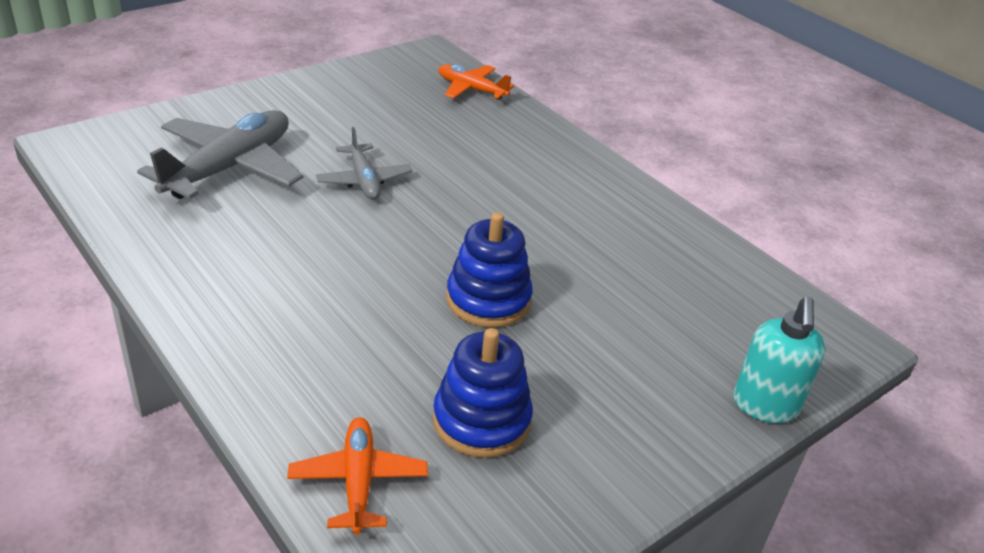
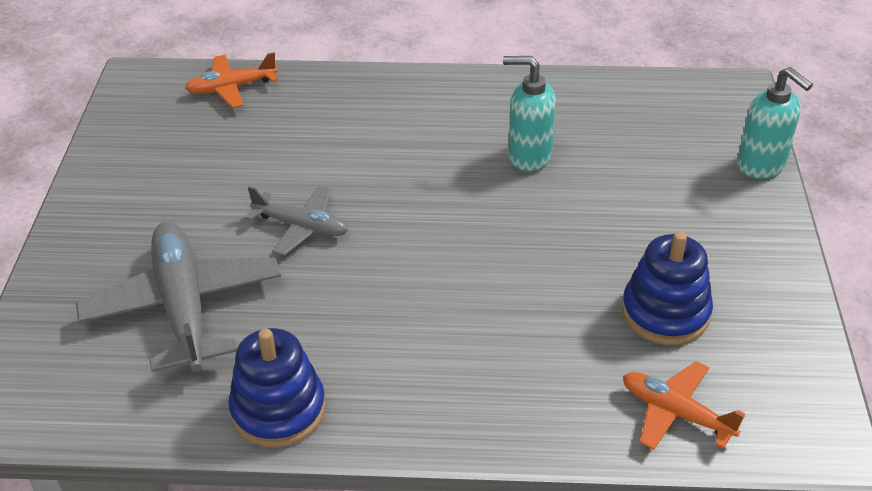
camera: 45 degrees left, 5 degrees up
(488, 300) = (535, 237): blue stacking toy -> blue stacking toy (278, 410)
(582, 254) = (528, 156): none -> turquoise soap dispenser

